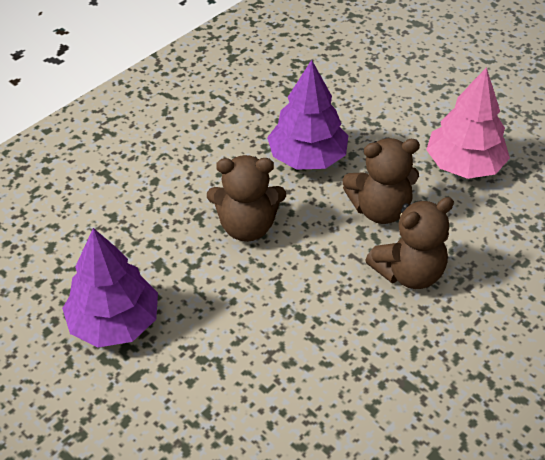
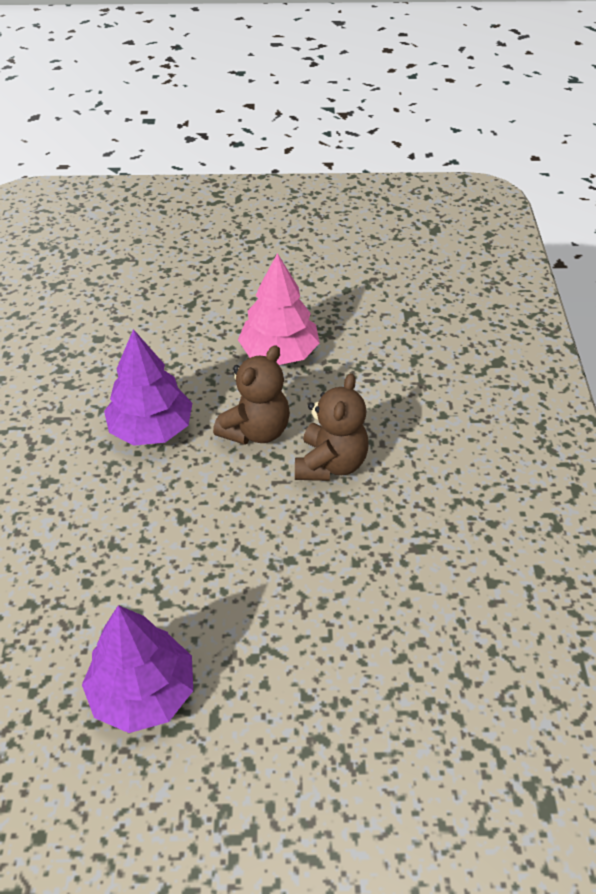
camera: 45 degrees left, 0 degrees up
(247, 226) = (165, 522): brown teddy bear -> none

